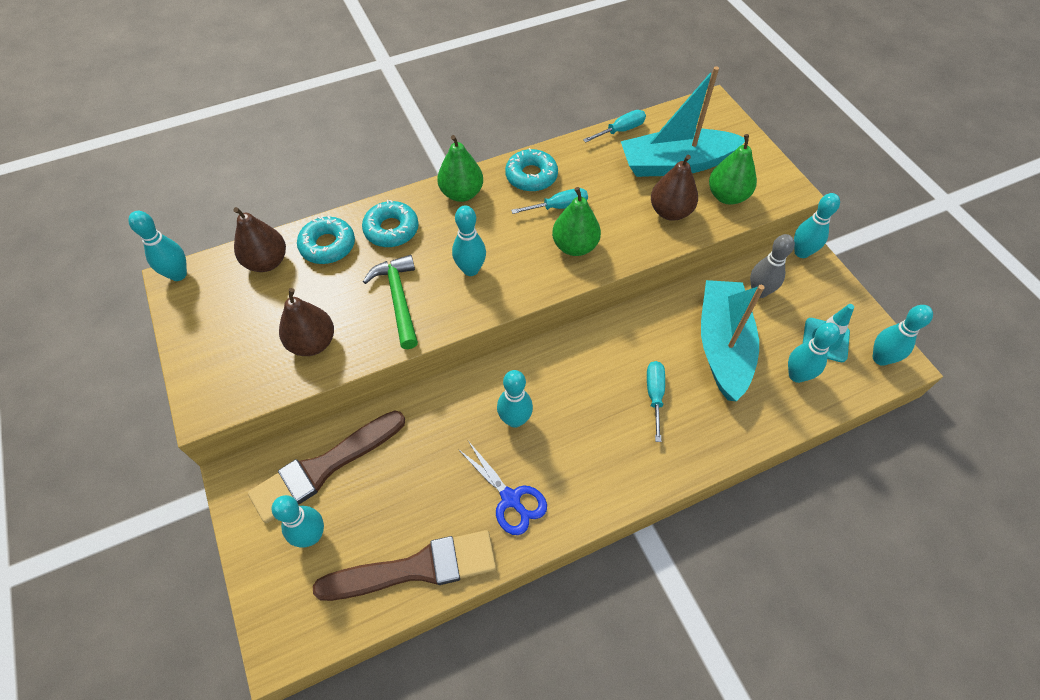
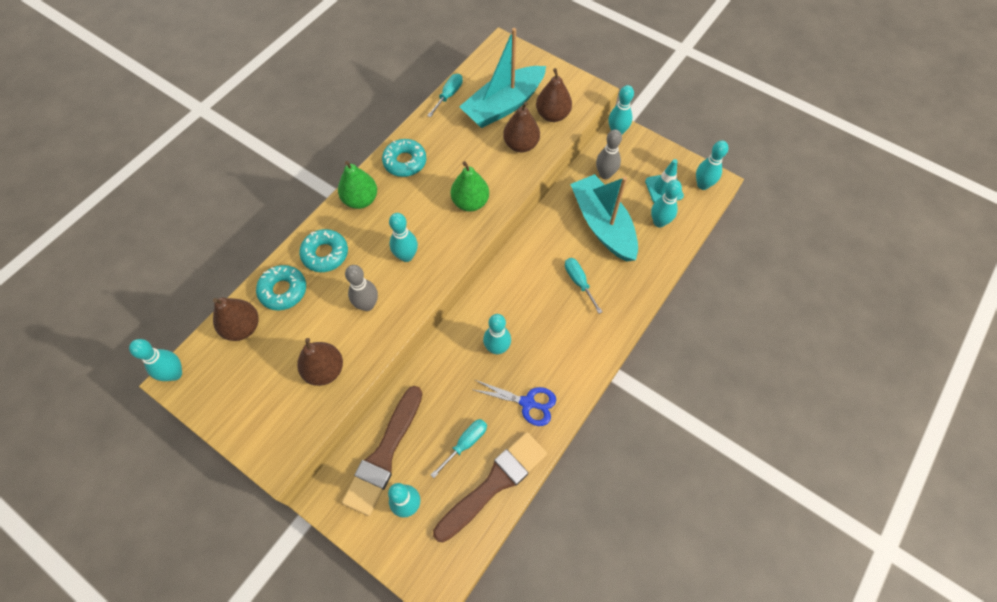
camera: 30 degrees left, 5 degrees up
(398, 299) = (367, 305): green hammer -> grey bowling pin
(558, 207) = (440, 177): turquoise screwdriver -> turquoise screwdriver (465, 443)
(727, 196) = (552, 115): green pear -> brown pear

